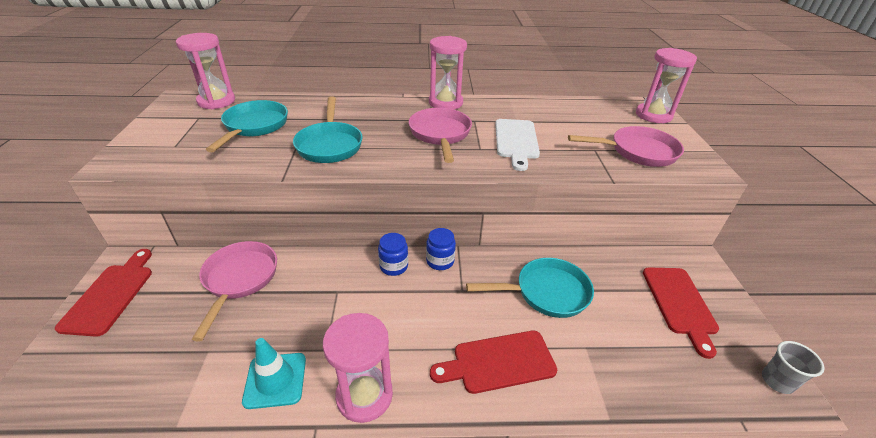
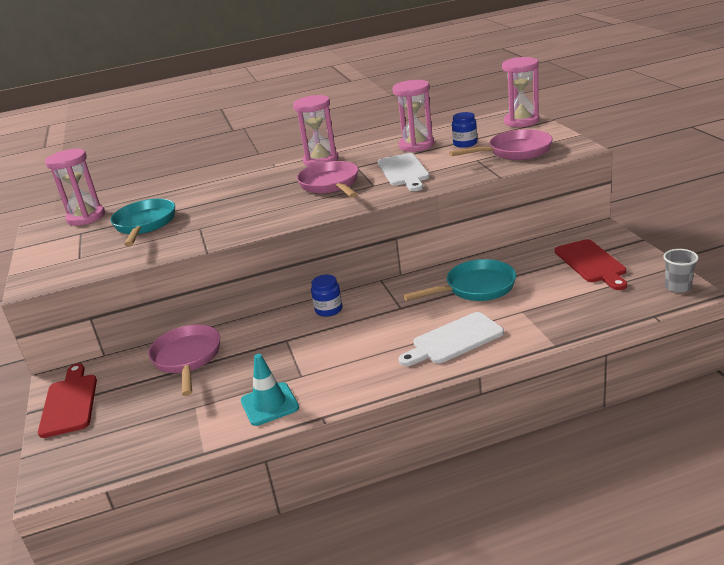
camera: 10 degrees left, 10 degrees down
(330, 145) = (231, 218): turquoise pan -> none
(364, 395) = (352, 390): pink hourglass -> pink hourglass (416, 145)
(440, 261) = (370, 294): blue jar -> blue jar (465, 143)
(498, 362) = (454, 340): red cutting board -> white cutting board

